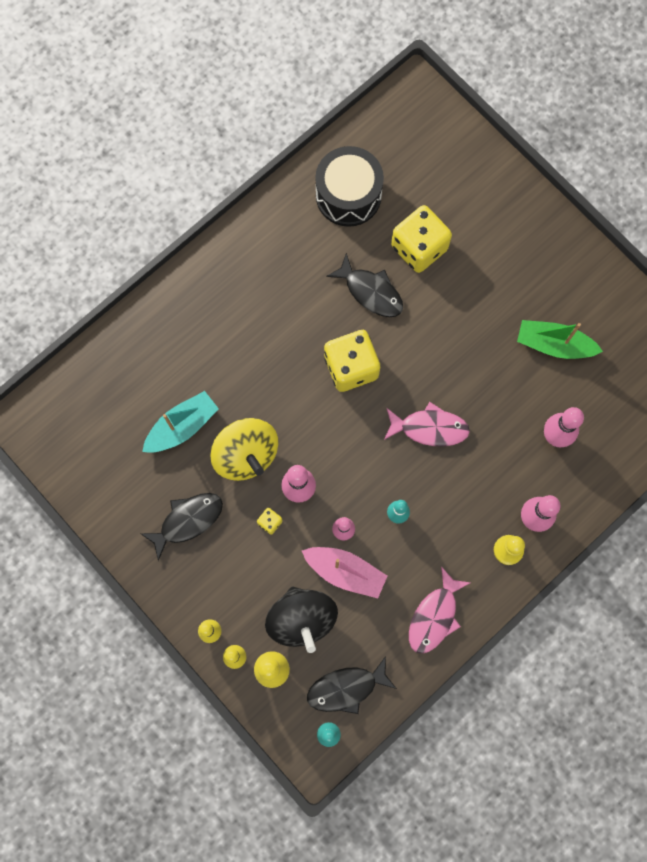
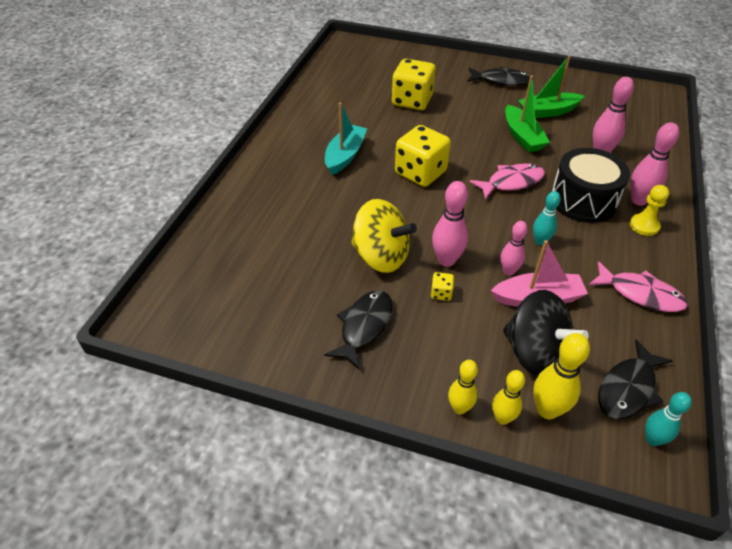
camera: 30 degrees left, 30 degrees down
(182, 426) = (308, 262): turquoise boat -> turquoise boat (345, 156)
(348, 195) = (340, 94): black drum -> black drum (583, 200)
(370, 291) = (398, 131): black fish -> black fish (501, 81)
(434, 616) = (640, 294): pink fish -> pink fish turned 60 degrees counterclockwise
(493, 368) = (522, 136): none -> green boat

